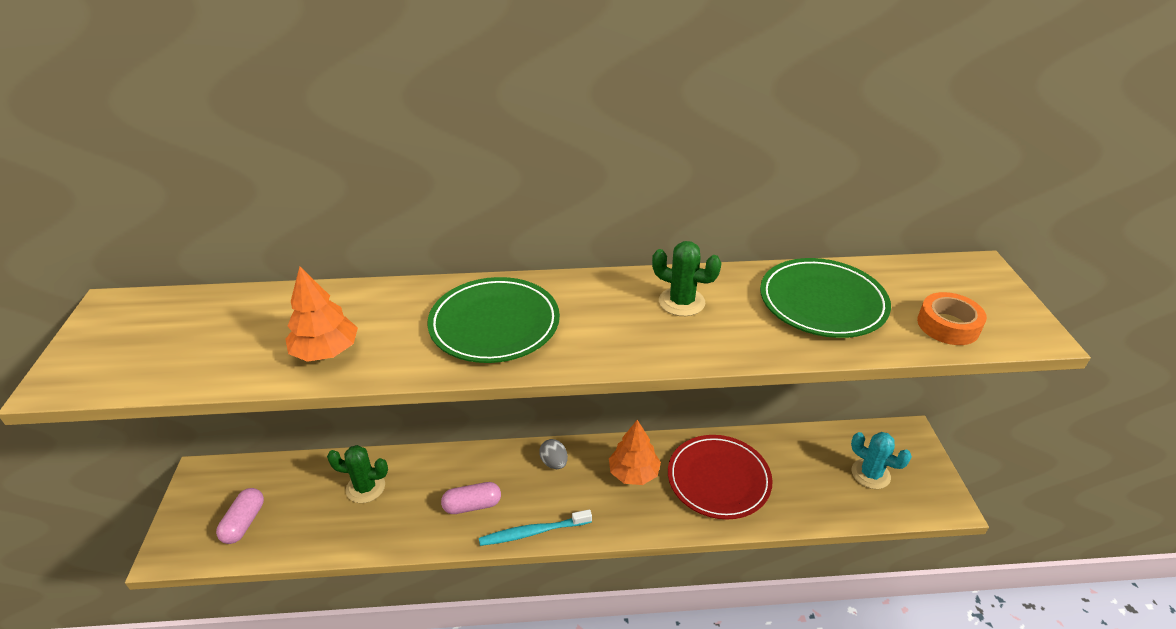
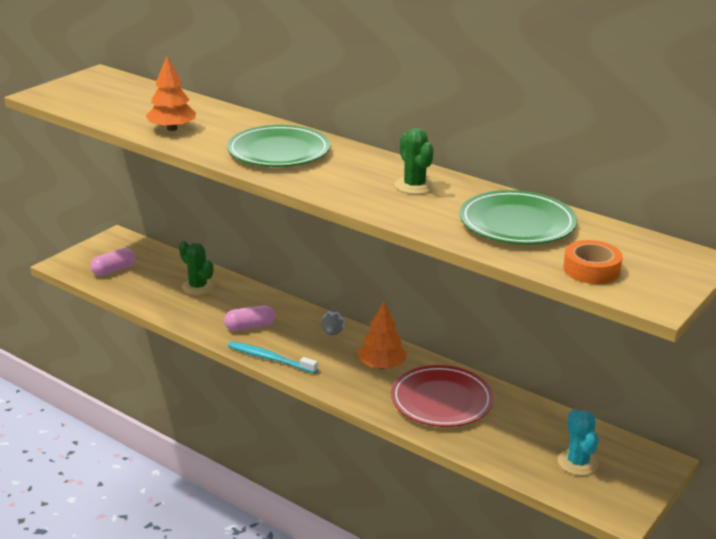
camera: 40 degrees right, 10 degrees down
(472, 505) = (250, 327): pink capsule -> pink capsule turned 45 degrees counterclockwise

